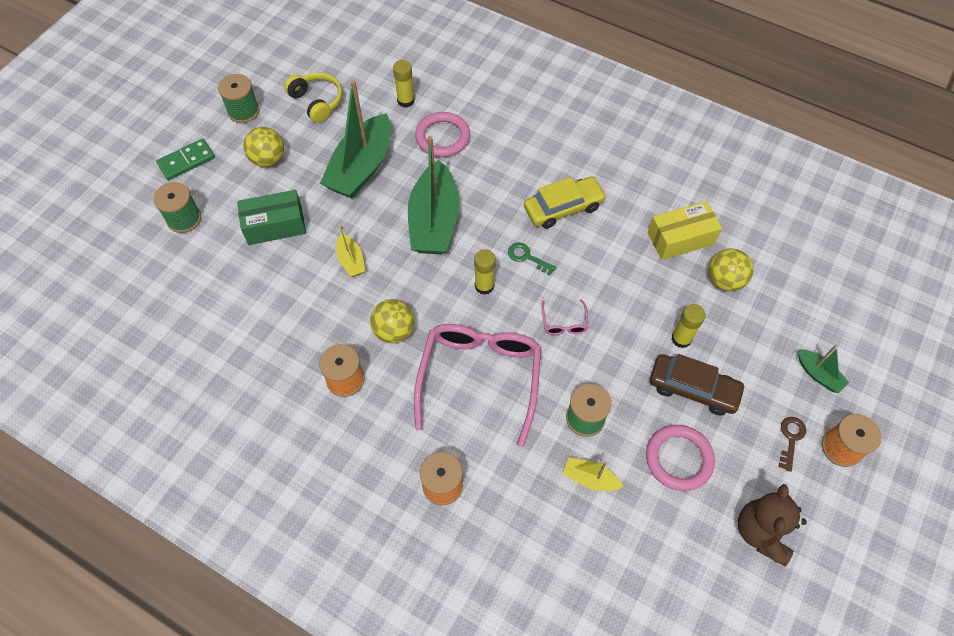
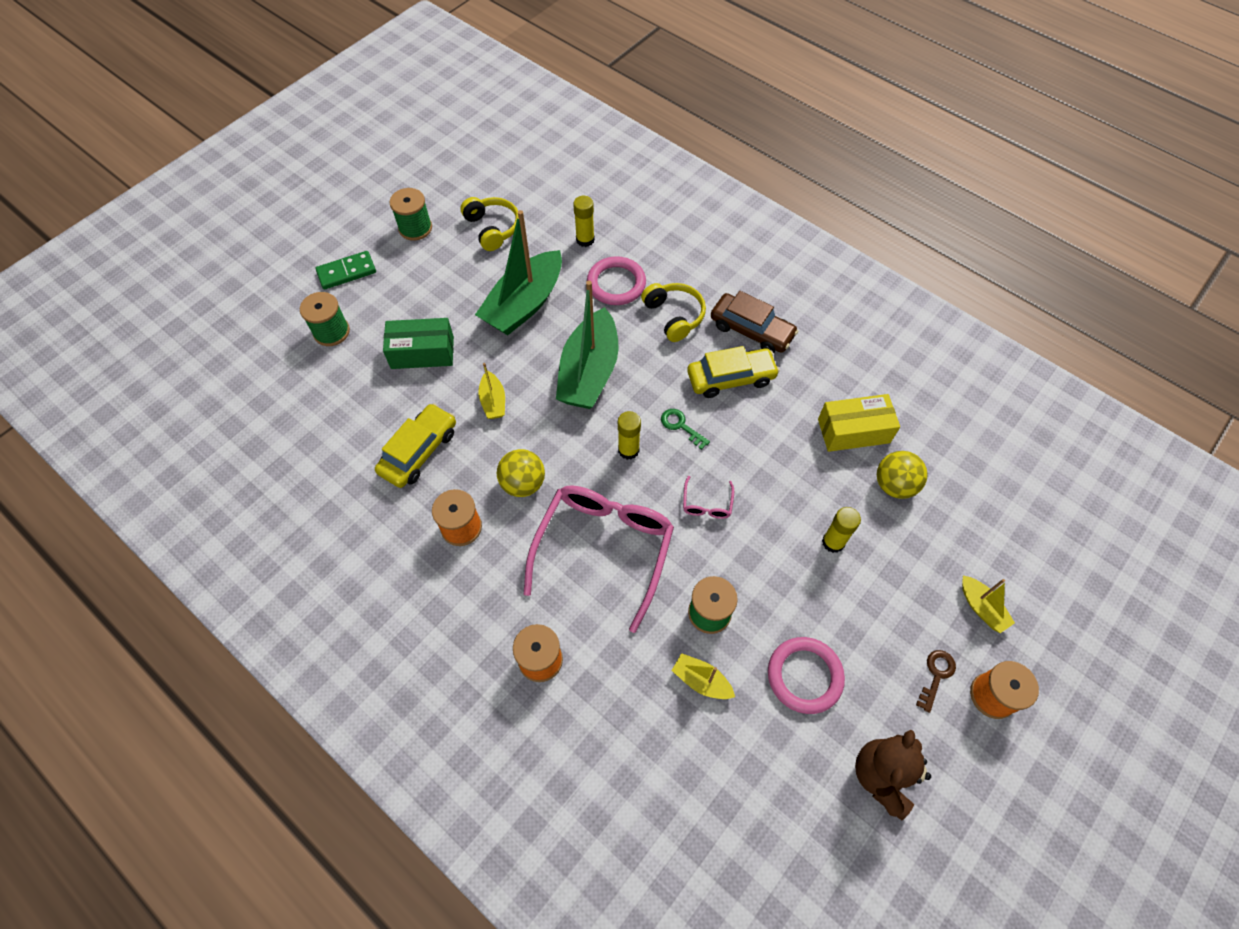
camera: 10 degrees right, 0 degrees up
(268, 159) = (430, 281): yellow ball -> none
(291, 316) = (419, 451): none -> yellow car
(501, 159) = (674, 316): none -> yellow headphones
(693, 389) = (836, 600): brown car -> brown car (751, 330)
(818, 374) = (981, 608): green boat -> yellow boat

